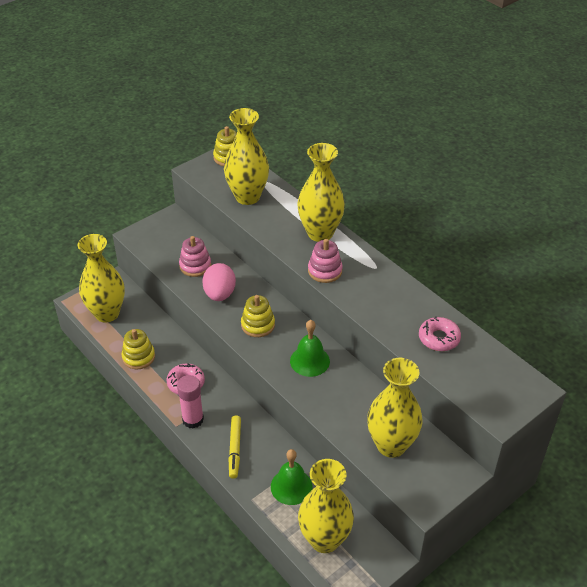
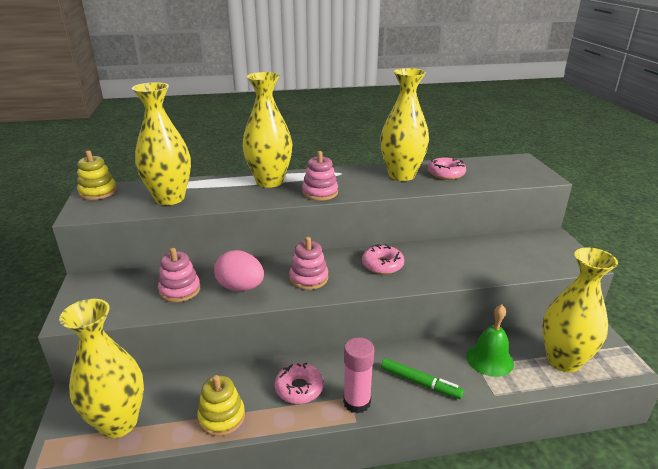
camera: 60 degrees left, 15 degrees down
(235, 449) = (420, 383): yellow marker -> green marker
(258, 325) = (308, 278): yellow stacking toy -> pink stacking toy
(310, 361) = (382, 265): green bell -> pink donut
(391, 445) = (510, 257): yellow vase -> yellow vase (401, 175)

